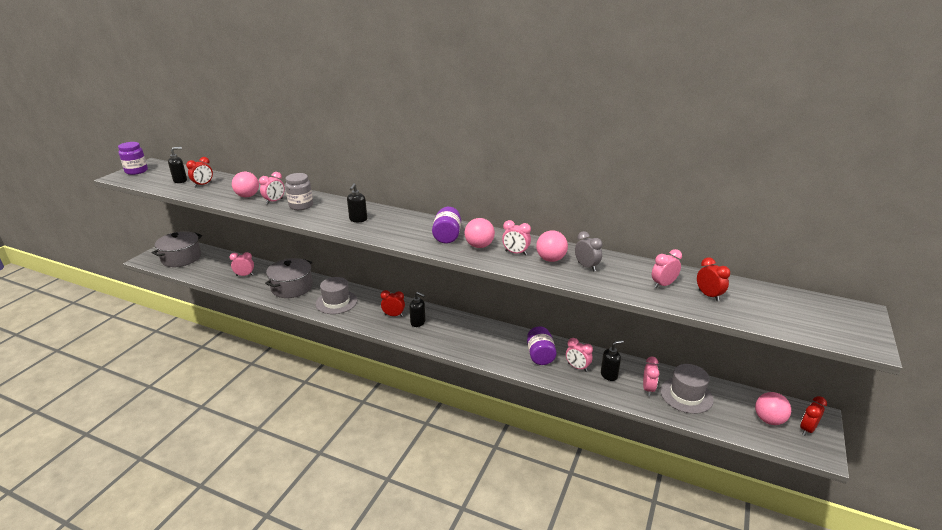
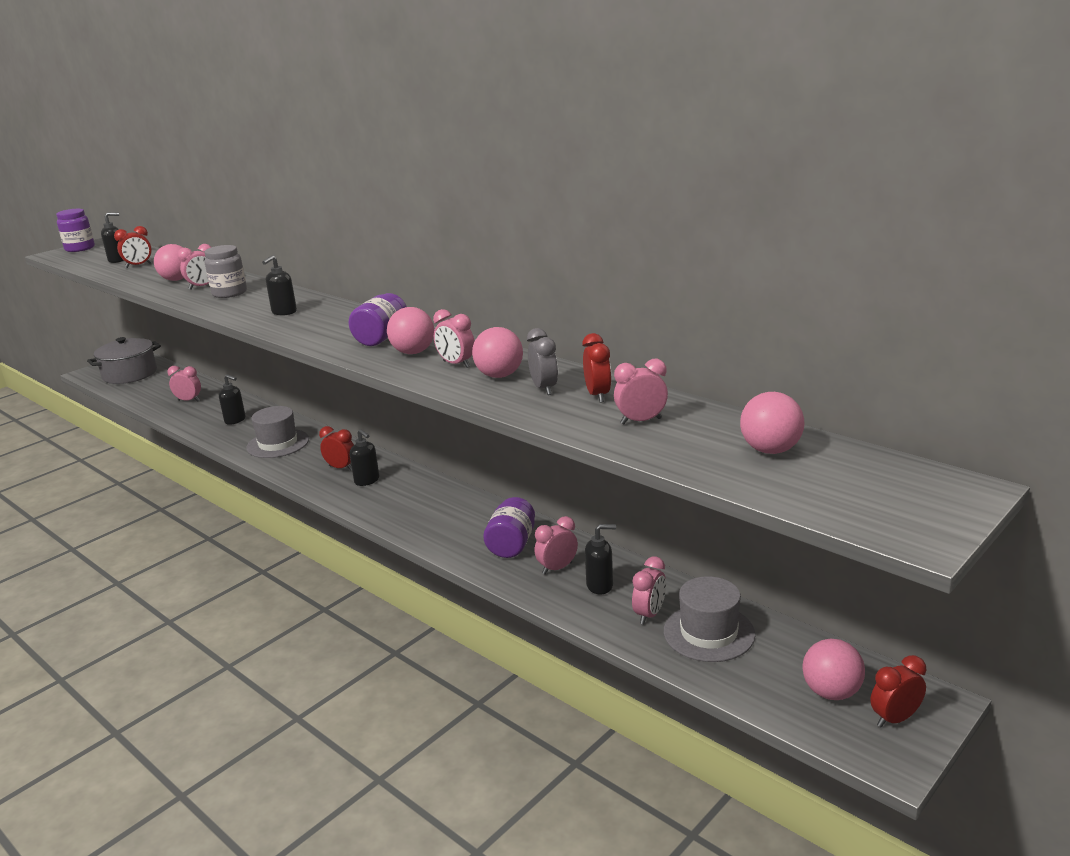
camera: 20 degrees right, 5 degrees down
(292, 287) = (235, 420): grey pot -> black soap dispenser
(577, 367) = (557, 568): pink clock -> pink clock turned 90 degrees clockwise
(708, 295) = (702, 441): red clock -> red clock (597, 395)
(748, 297) = (770, 450): none -> pink ball

